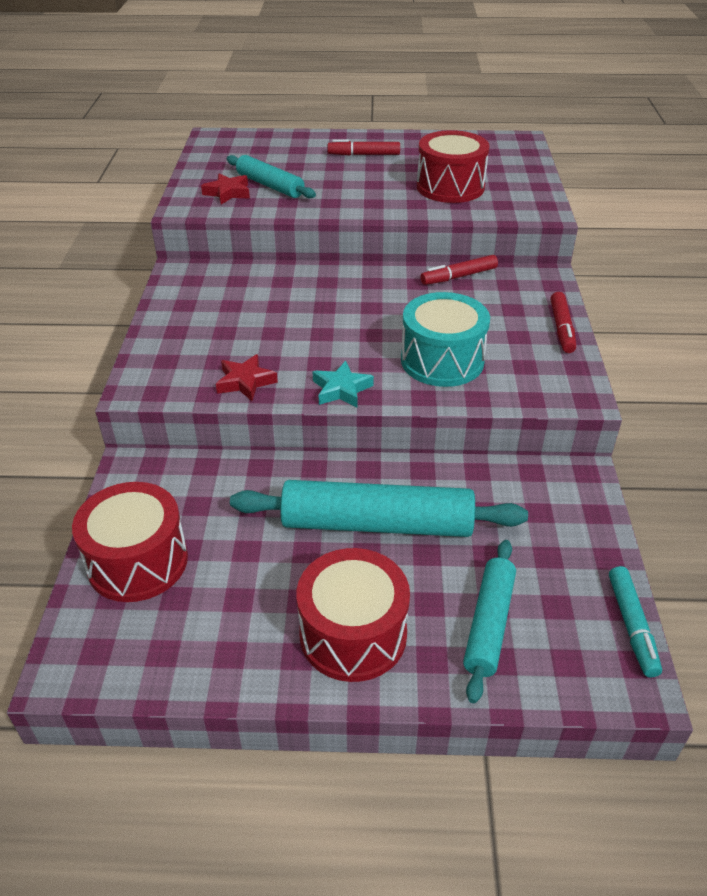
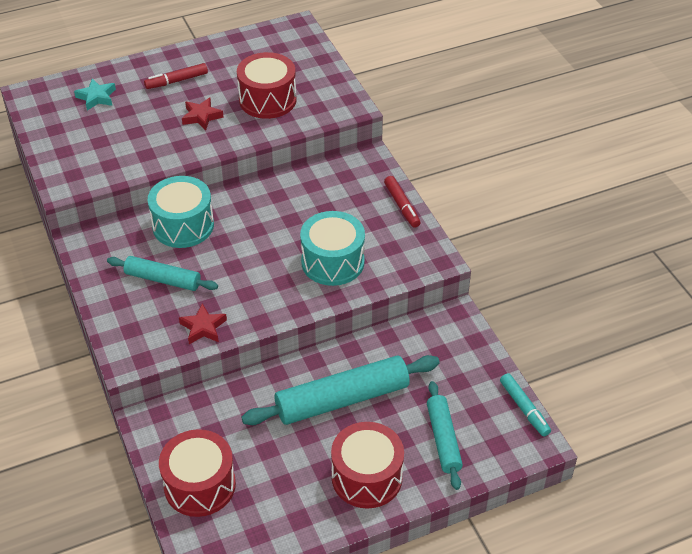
camera: 25 degrees left, 5 degrees up
(228, 193) = (89, 159): red star -> red star (201, 116)
(270, 185) = (119, 140): turquoise rolling pin -> turquoise rolling pin (163, 279)
(294, 283) = (183, 225): none -> turquoise drum
(341, 389) = (276, 310): turquoise star -> turquoise star (96, 97)
(459, 276) = (306, 179): red marker -> none

